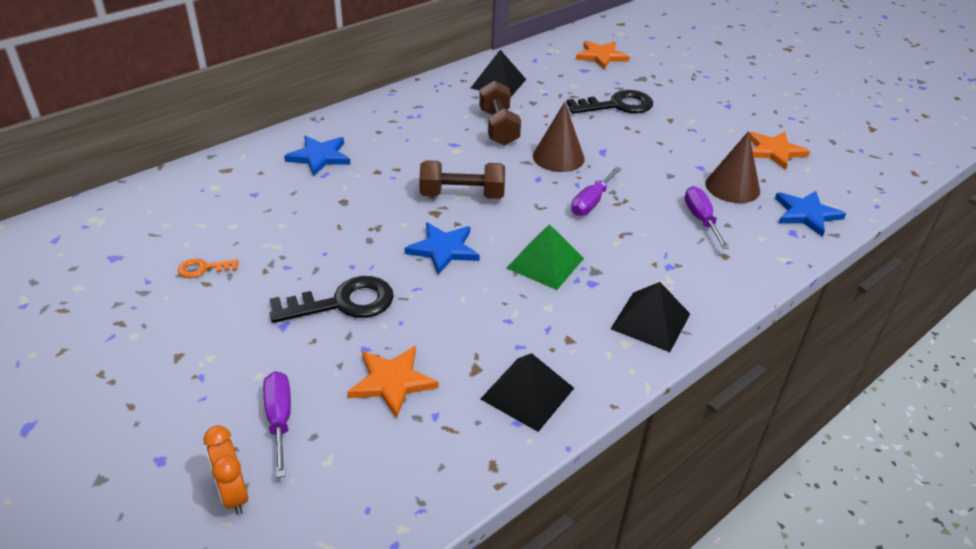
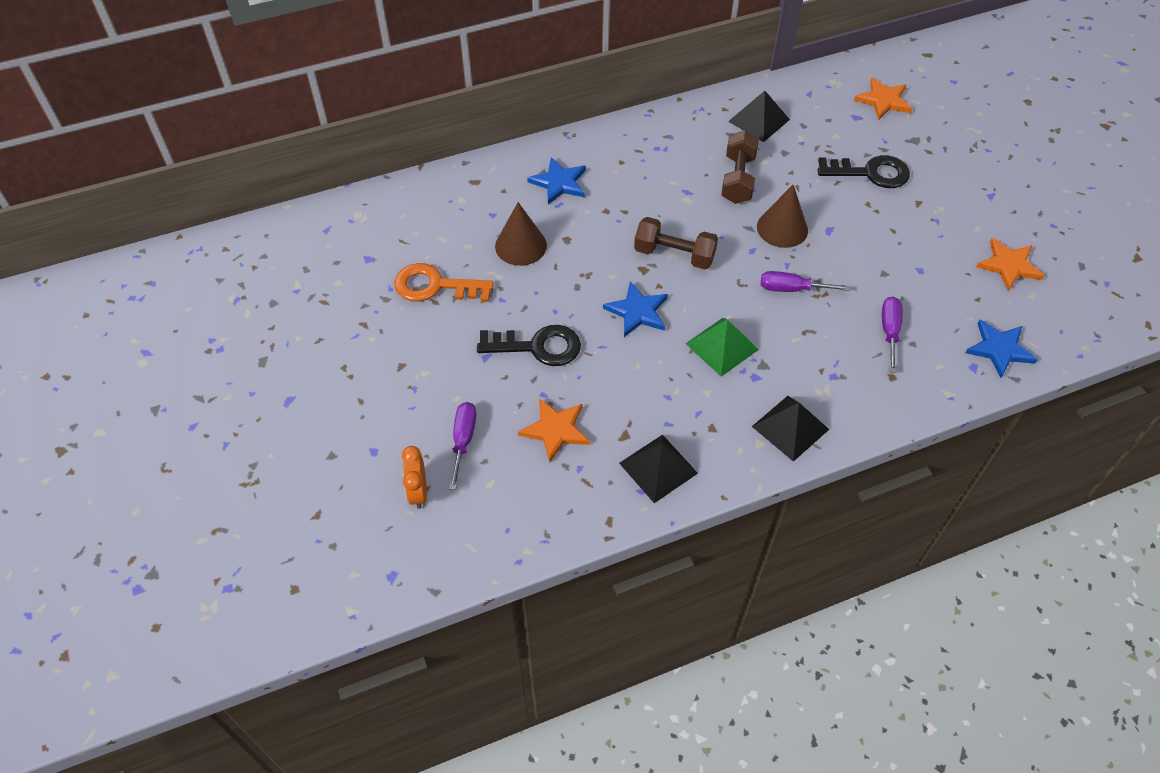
camera: 20 degrees right, 15 degrees up
(203, 268) = (435, 286): orange key -> orange key, size x2.02
(591, 202) = (791, 289): purple screwdriver -> purple screwdriver turned 45 degrees clockwise
(732, 187) = (940, 301): brown cone -> brown cone (521, 245)

